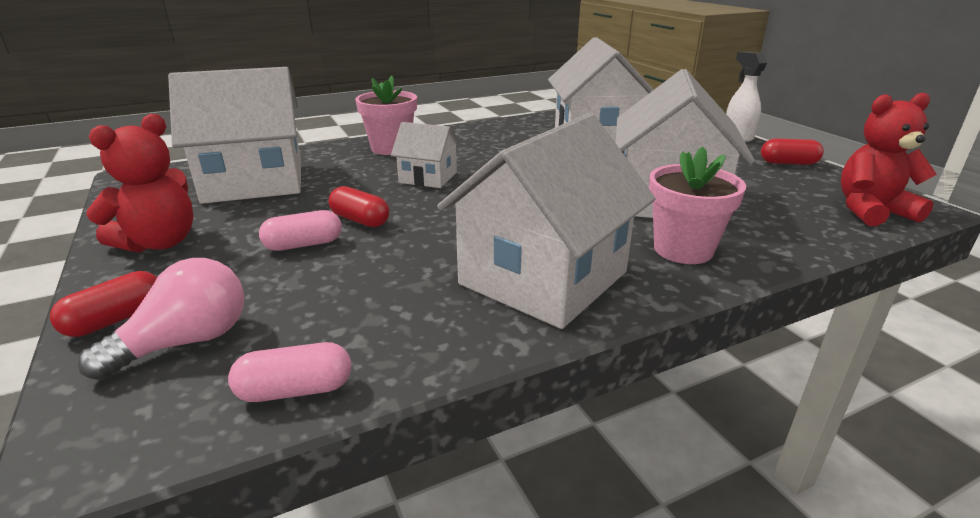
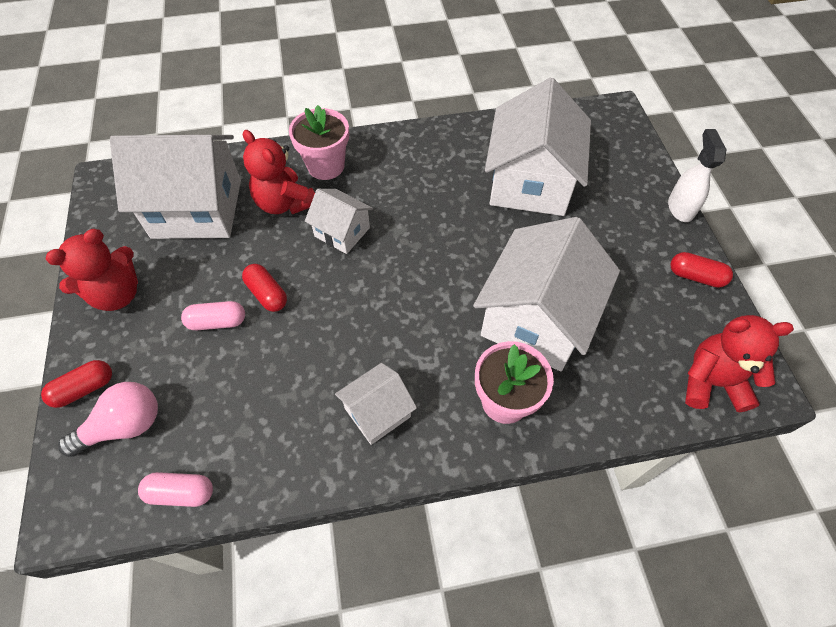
camera: 15 degrees right, 30 degrees up
(356, 169) = (285, 203): none -> red teddy bear
(543, 278) = (377, 412): white house -> white house, size x0.51

